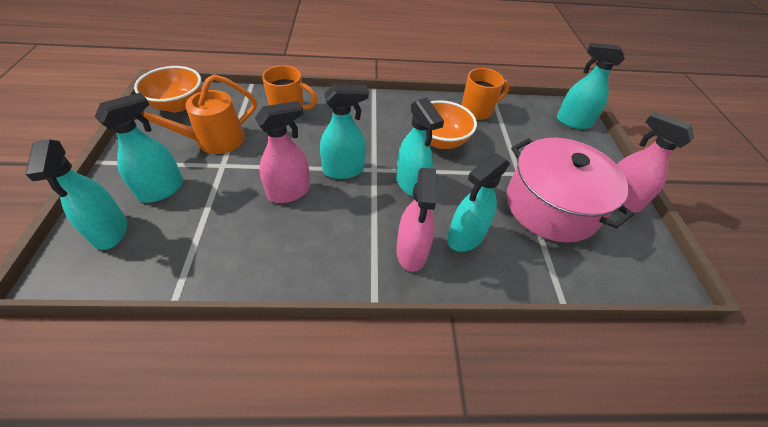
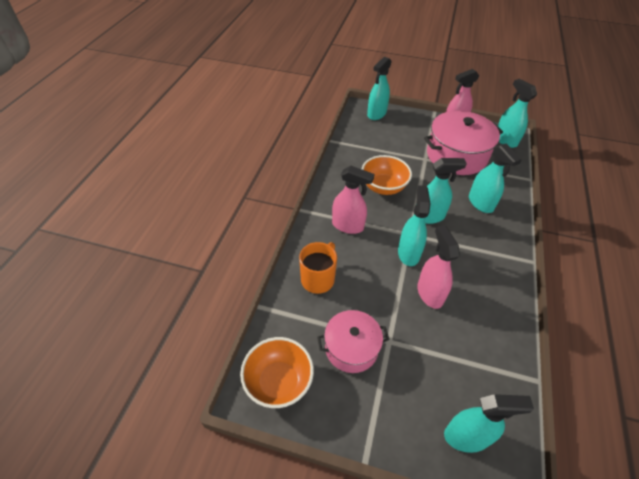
camera: 70 degrees left, 0 degrees up
(162, 189) = (416, 394): turquoise spray bottle -> turquoise spray bottle (505, 140)
(212, 141) = (351, 348): orange watering can -> pink pot
(412, 252) = (492, 233): pink spray bottle -> pink spray bottle (348, 226)
(477, 111) = (351, 155): orange mug -> none

